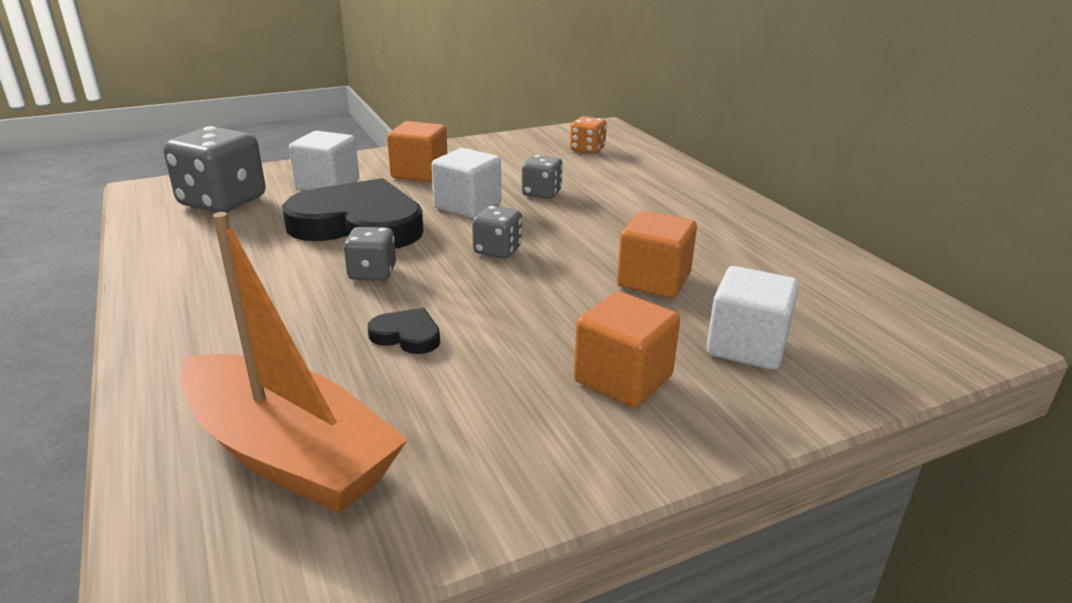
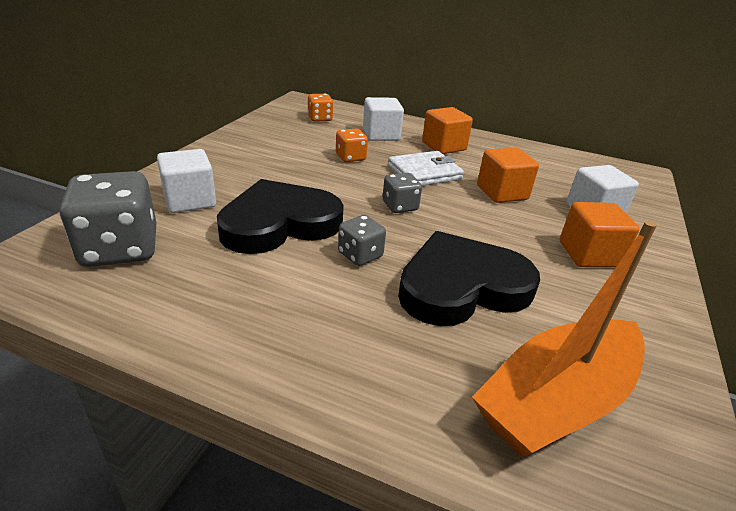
camera: 45 degrees left, 5 degrees up
(289, 454) = (556, 401): orange boat -> orange boat turned 150 degrees clockwise
(407, 335) = (462, 286): black heart -> black heart, size x2.41
(419, 173) = (244, 167): orange cube -> orange cube (443, 146)
(468, 206) = (324, 182): white cube -> white cube (381, 135)
(541, 193) = (350, 157): grey dice -> orange dice
(596, 231) = (424, 173): none -> white wallet

